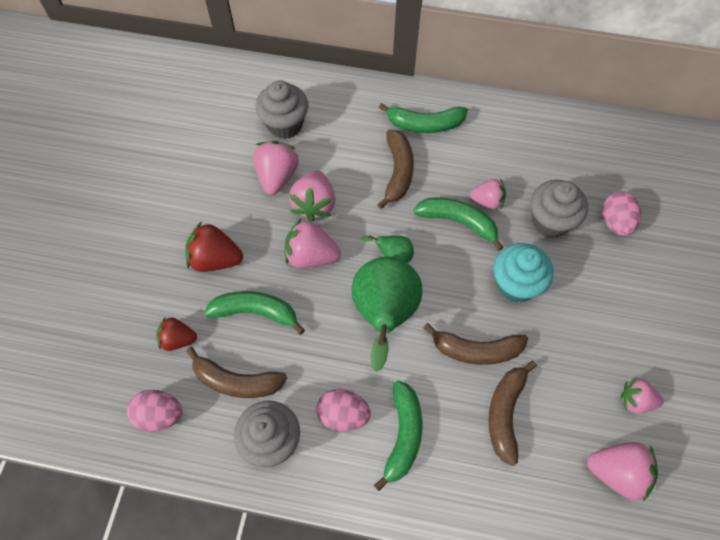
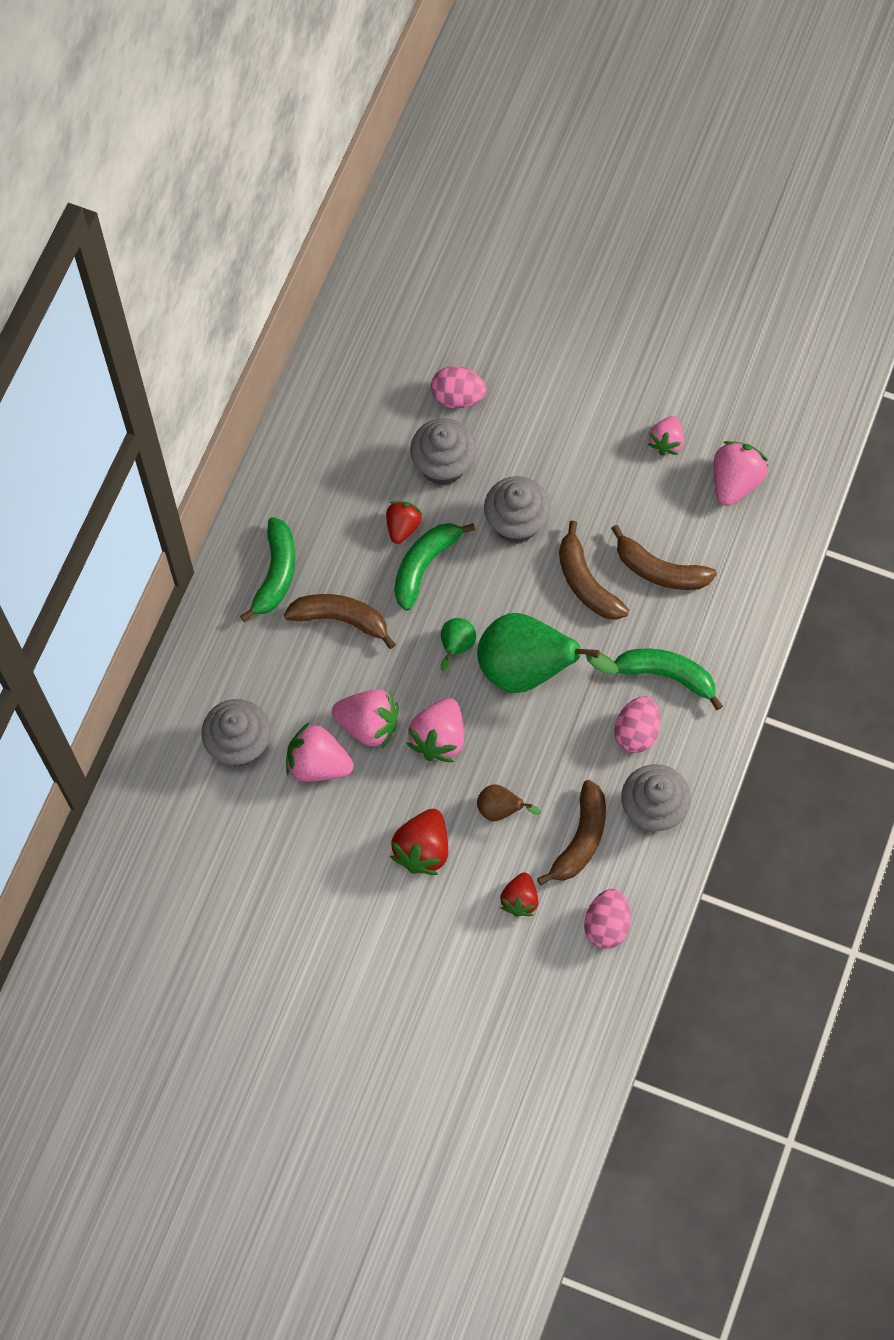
camera: 80 degrees left, 5 degrees up
(255, 312) = (500, 809): green banana -> brown pear
(476, 350) = (586, 582): brown banana -> brown banana turned 135 degrees clockwise
(487, 201) = (402, 527): pink strawberry -> red strawberry
(516, 284) = (516, 523): turquoise cupcake -> grey cupcake

